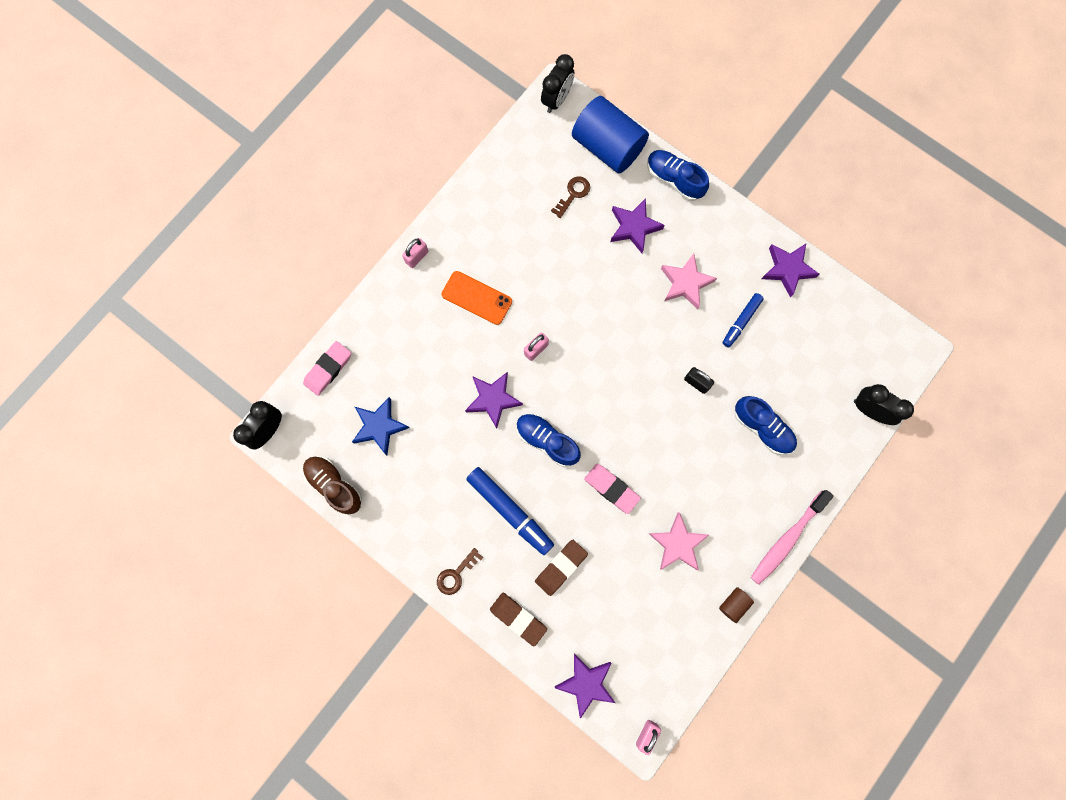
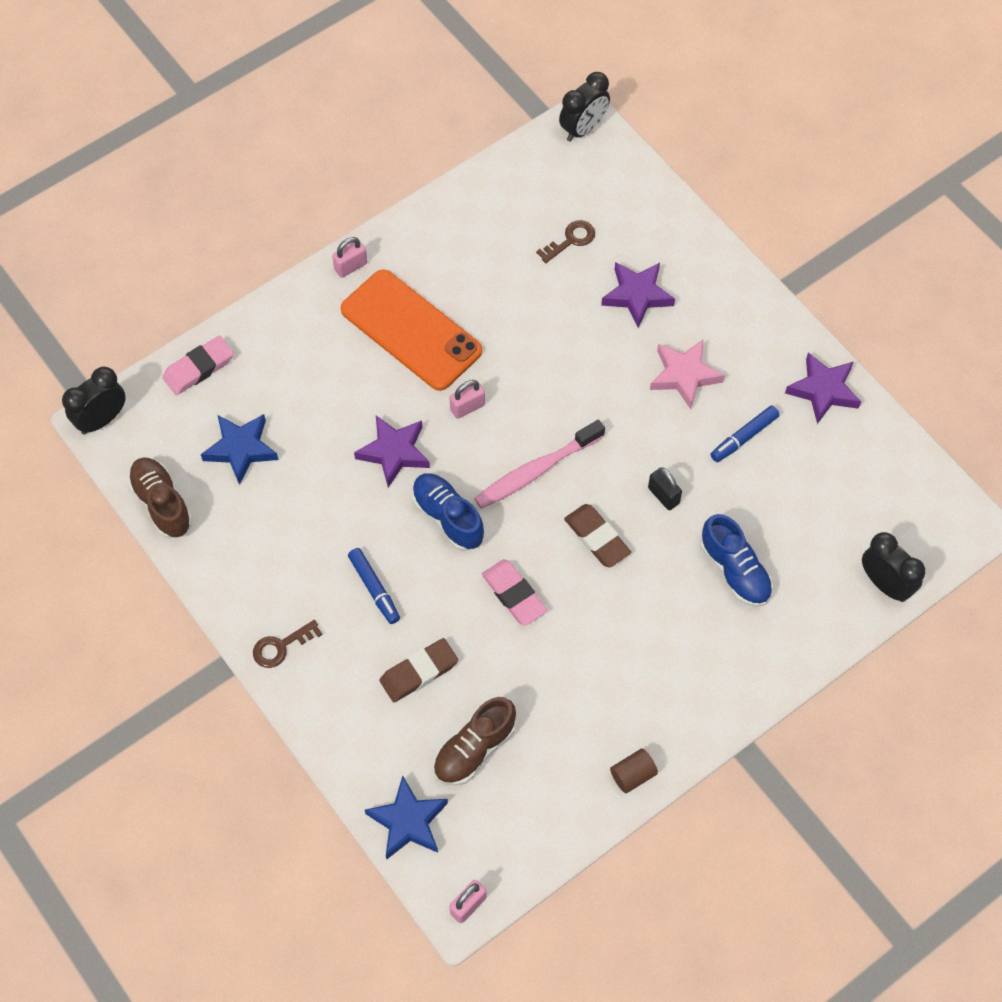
camera: 15 degrees right, 15 degrees down
(476, 298) = (411, 330): orange phone -> orange phone, size x1.62
(510, 511) = (374, 588): blue marker -> blue marker, size x0.60
(518, 618) = (344, 719): brown eraser -> brown eraser (597, 538)
(586, 683) = (408, 821): purple star -> blue star
(607, 147) = (631, 196): blue cylinder -> none
(617, 615) = (474, 749): none -> brown shoe
(674, 179) = (706, 252): blue shoe -> none
(677, 544) = (580, 682): pink star -> none
(787, 539) = (728, 714): pink toothbrush -> pink toothbrush (536, 471)

